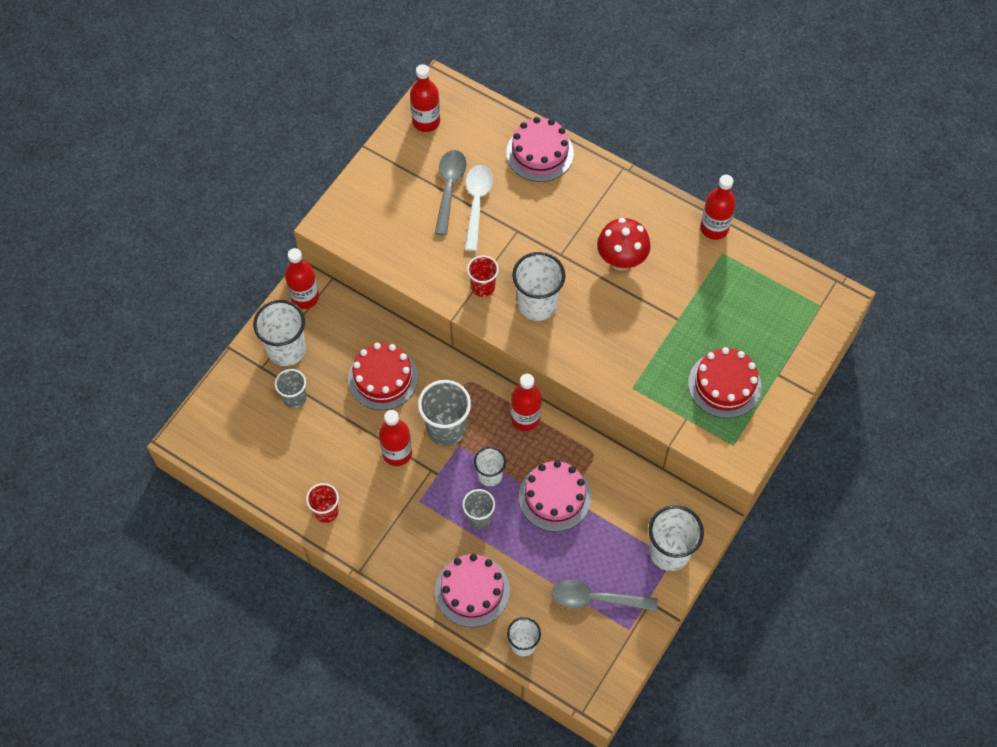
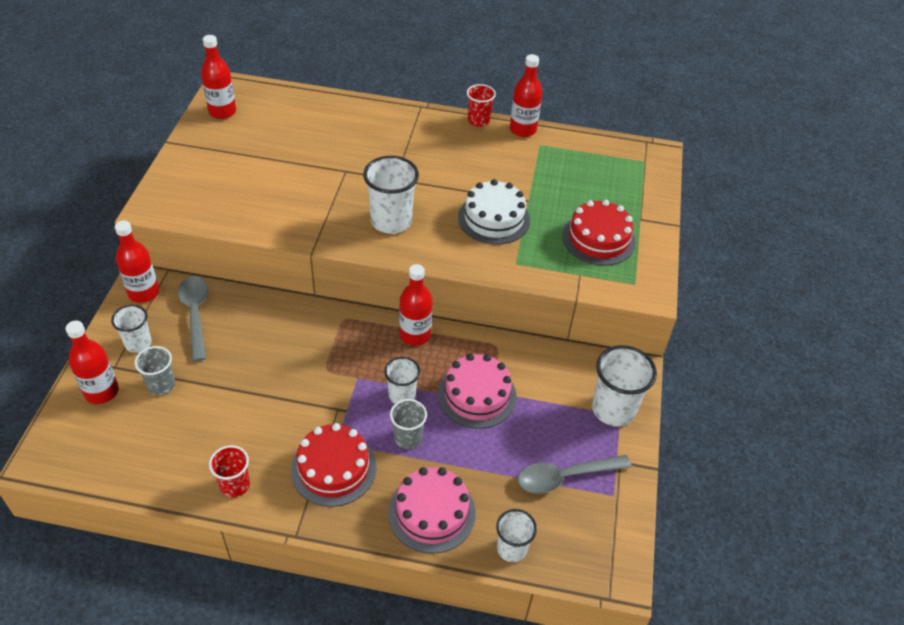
camera: 25 degrees left, 15 degrees down
(286, 349) = (138, 343): white cup -> white cup, size x0.61
(383, 378) = (253, 340): red cake -> red cake (333, 468)
(397, 453) = (294, 404): red bottle -> red bottle (102, 392)
(446, 428) = (338, 366): grey cup -> none
(449, 189) = (265, 154): grey spoon -> grey spoon (195, 314)
(477, 204) = (297, 160): white spoon -> none
(483, 287) = (331, 220): red cup -> red cup (478, 121)
(540, 153) = (340, 112): pink cake -> none
(621, 260) = (453, 170): red mushroom -> none
(634, 330) = (494, 218): none -> white cake

